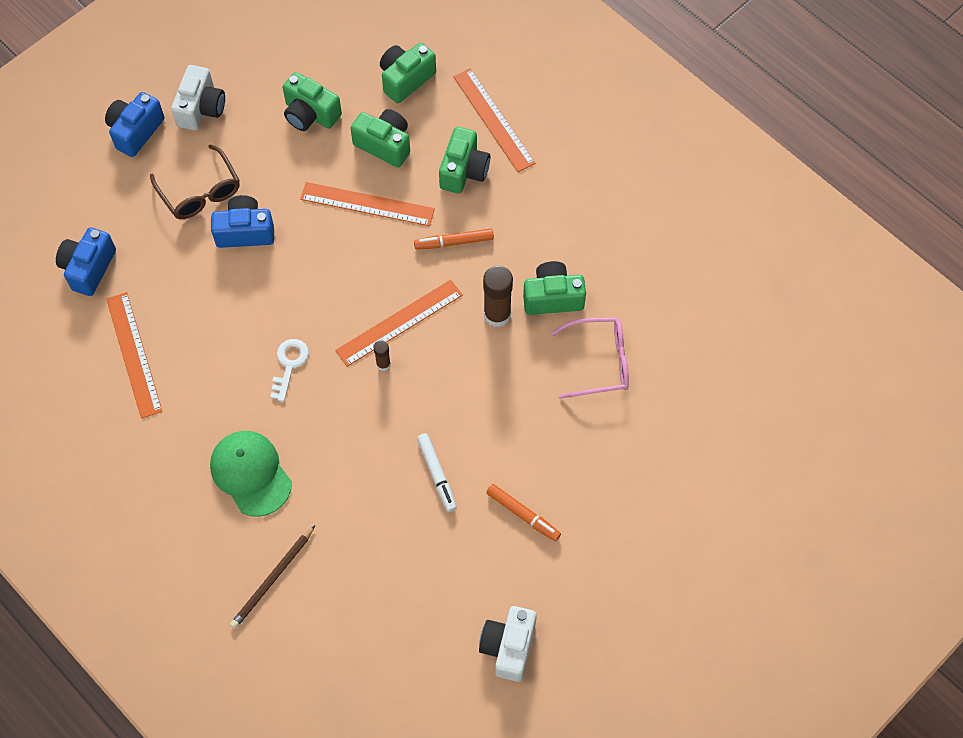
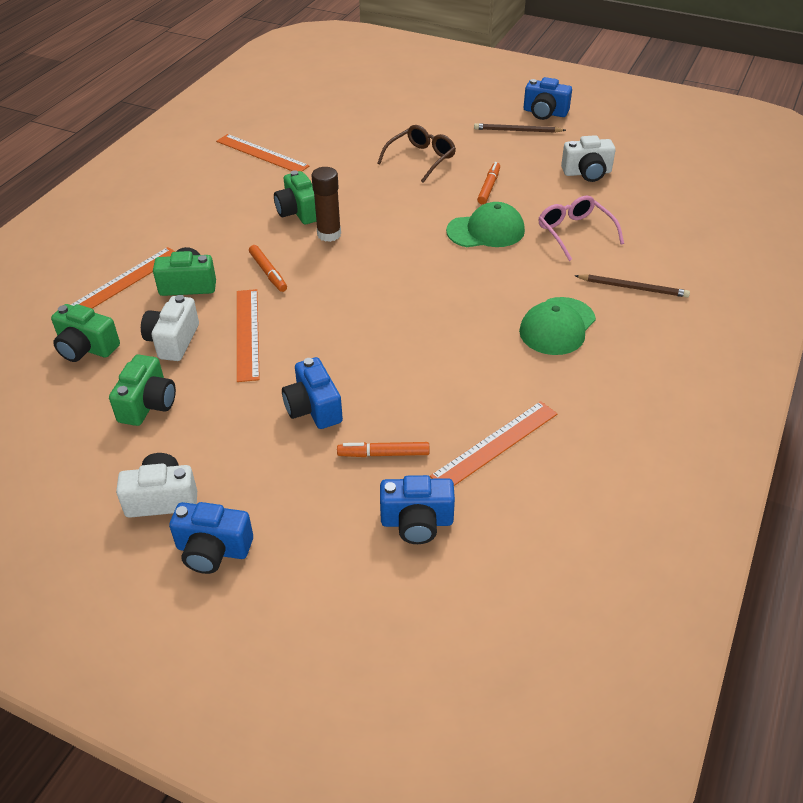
camera: 110 degrees left, 20 degrees down
(167, 267) = (383, 454): none -> orange marker
(200, 192) = (278, 460): brown glasses -> brown glasses (421, 159)
(289, 365) = (442, 334): white key -> none
(383, 364) = (408, 281): brown glue stick -> none
(384, 144) = (173, 341): green camera -> white camera
(399, 323) = (364, 282): orange ruler -> orange ruler (262, 153)
(437, 474) = (486, 231): white marker -> green cap
(599, 362) = (345, 180): pink glasses -> pink glasses (575, 233)
(644, 608) = (517, 131): none -> brown pencil
(679, 668) = (545, 113): none -> blue camera

